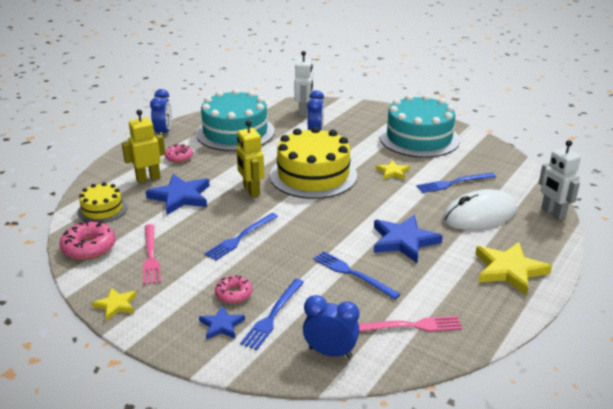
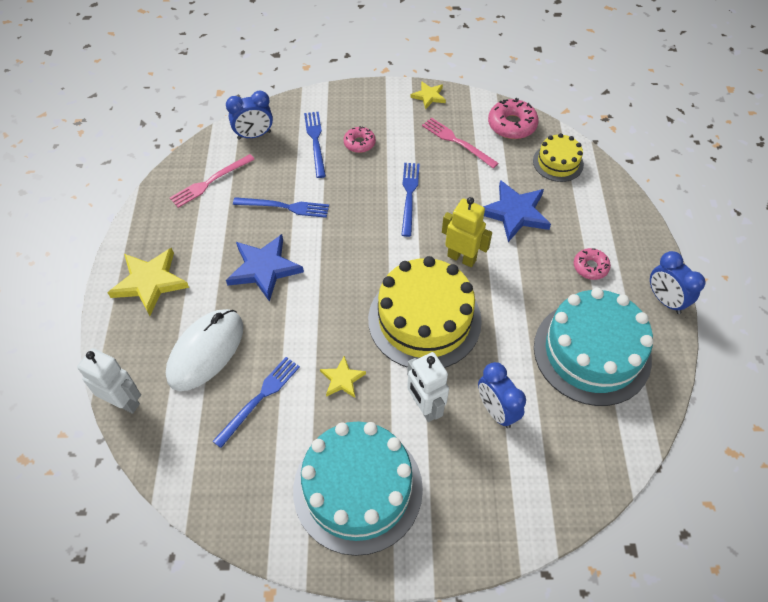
camera: 145 degrees right, 25 degrees up
(148, 178) = (575, 219): yellow robot -> none
(221, 325) = (343, 118): blue star -> none
(304, 112) = (564, 464): white robot -> white robot (425, 407)

